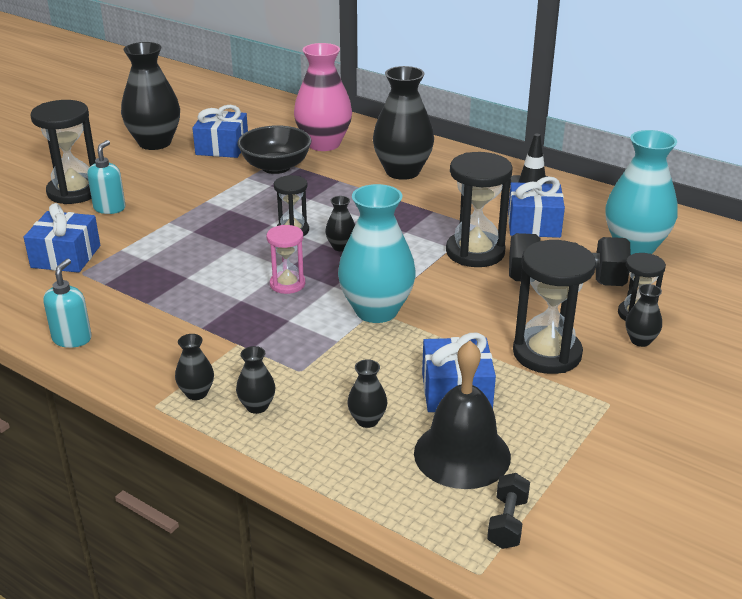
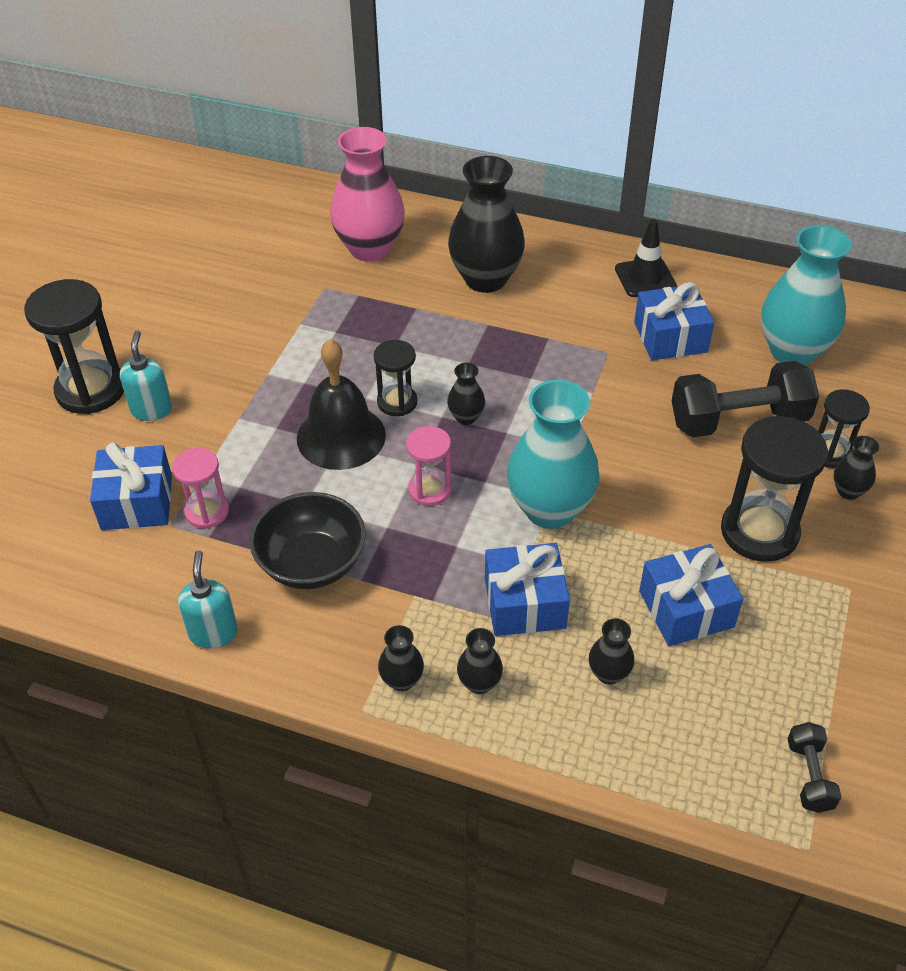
camera: 15 degrees left, 15 degrees up
(112, 270) = (207, 512): none -> pink hourglass
(155, 143) = (153, 284): black vase -> none
(222, 147) = (244, 277): blue gift -> blue gift (525, 603)
(276, 167) = (328, 299): black bowl -> black bowl (312, 563)
(462, 454) = (727, 696): black bell -> black bell (341, 436)
(475, 252) = (622, 395): black hourglass -> none

